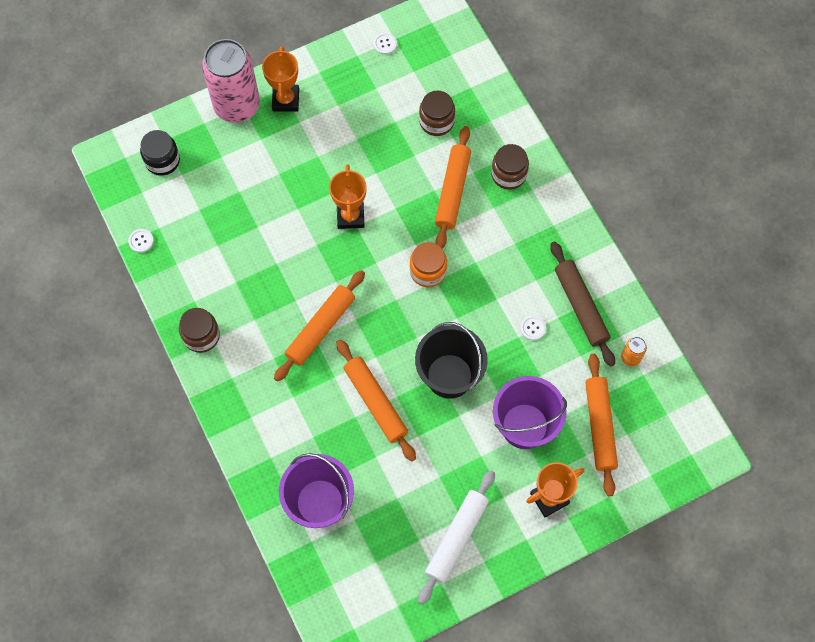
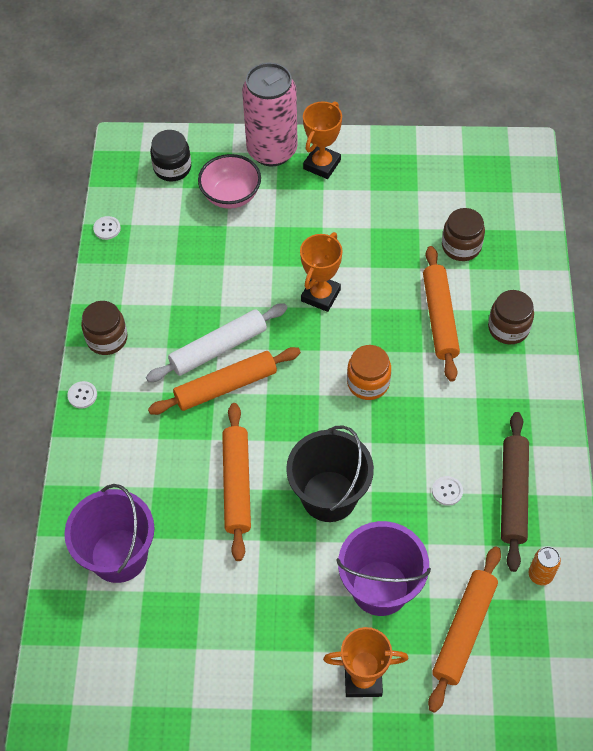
camera: 30 degrees right, 10 degrees down
(227, 163) = (231, 195): none -> pink bowl
(385, 44) = (450, 155): white button -> white button (82, 395)
(452, 191) = (439, 318): orange rolling pin -> orange rolling pin turned 45 degrees counterclockwise
(456, 538) = (237, 667): white rolling pin -> white rolling pin (218, 348)

